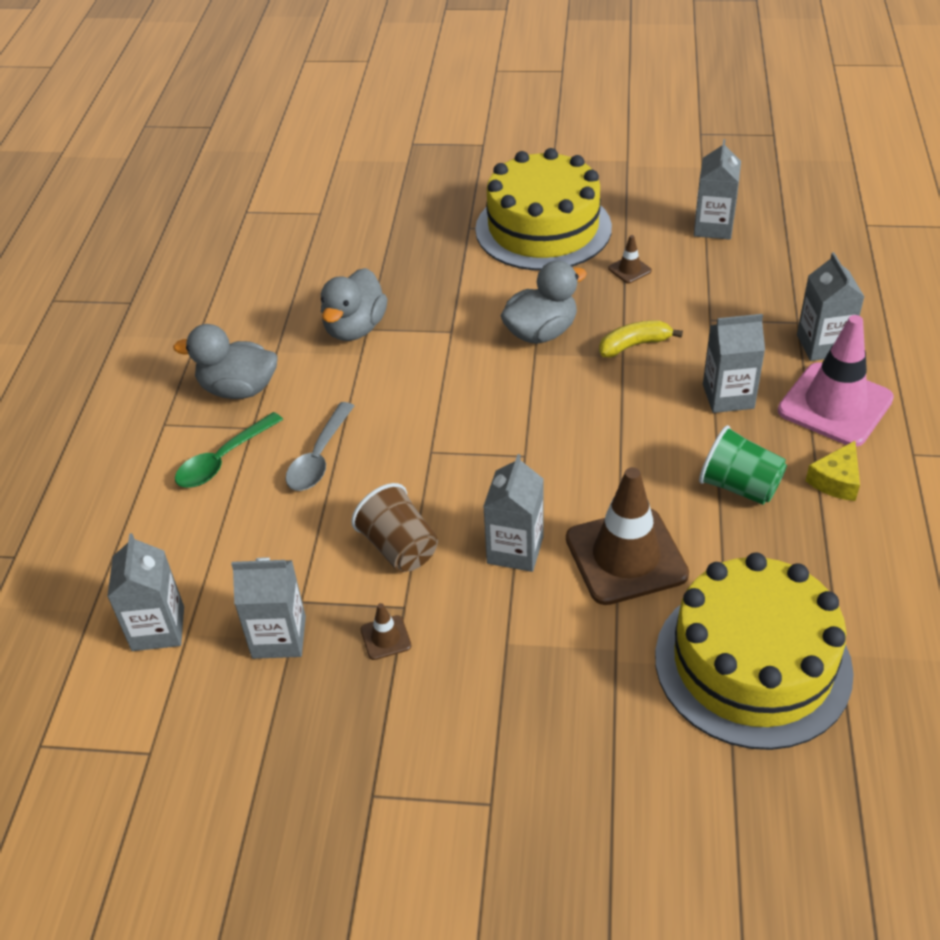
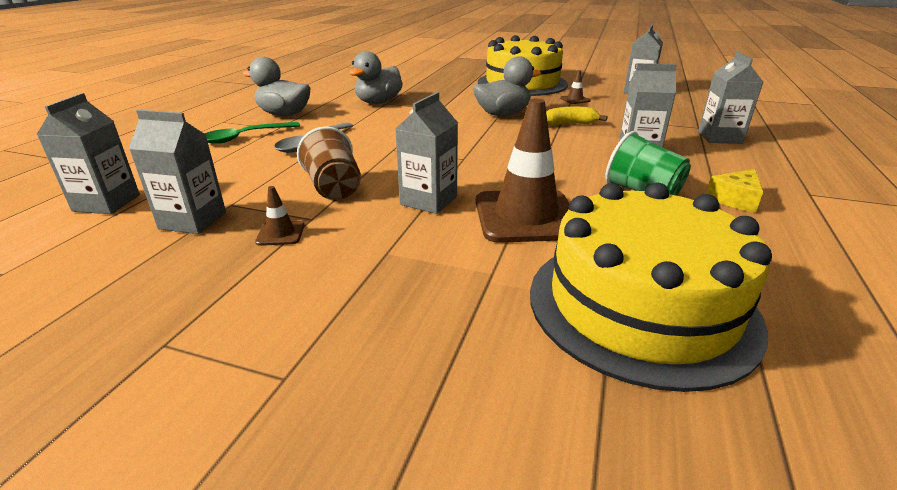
camera: 10 degrees right, 15 degrees down
(835, 405) = (731, 163): pink traffic cone -> none

